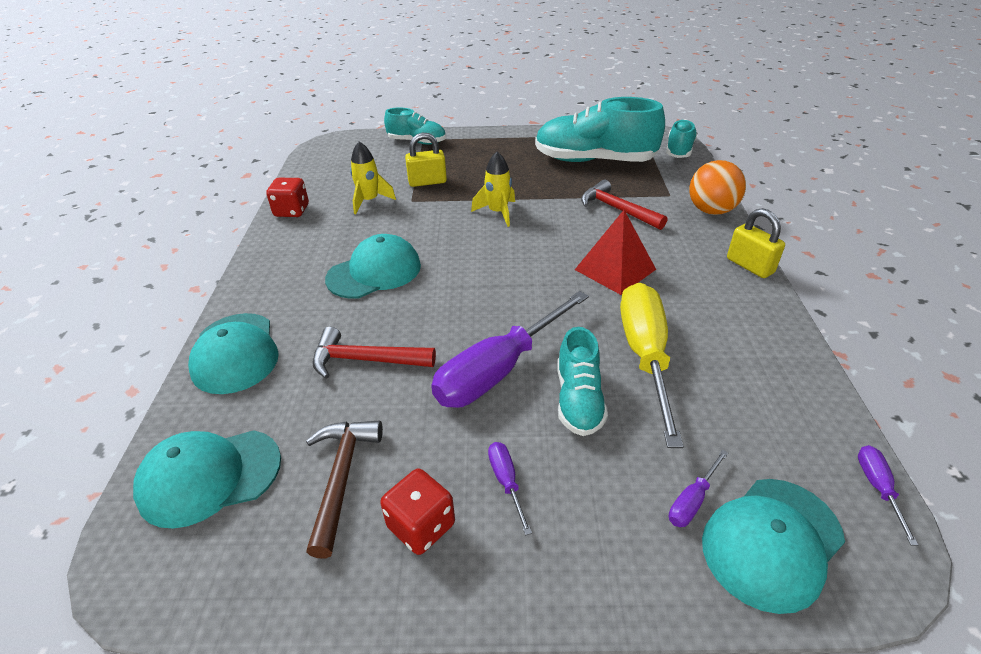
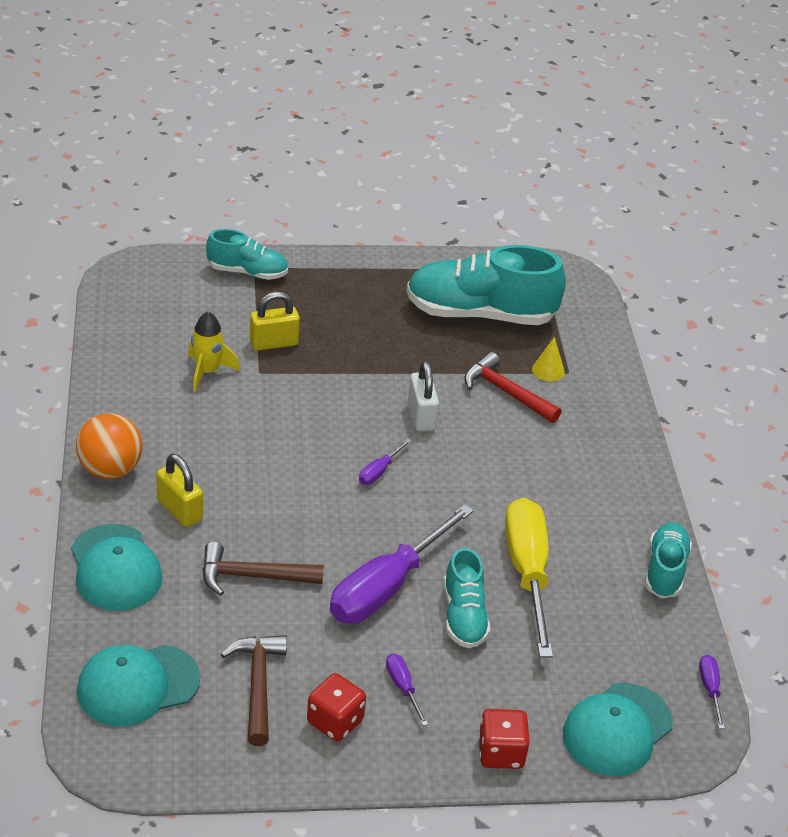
camera: 10 degrees left, 0 degrees up
(292, 211) = (114, 385): red dice -> red dice (501, 753)
(365, 360) = (252, 576): red hammer -> brown hammer
(374, 272) = (237, 473): turquoise cap -> none
(498, 213) = (367, 394): yellow rocket -> none
(543, 227) = (421, 416): none -> white padlock
(615, 269) = (501, 474): red pyramid -> none
(652, 194) = (548, 370): none -> yellow cone
(679, 150) = (586, 299): turquoise shoe -> turquoise shoe (665, 570)
(692, 500) = (558, 700): purple screwdriver -> purple screwdriver (379, 471)
(711, 211) = (613, 397): orange ball -> orange ball (110, 469)
(749, 266) = (643, 472): yellow padlock -> yellow padlock (179, 510)

